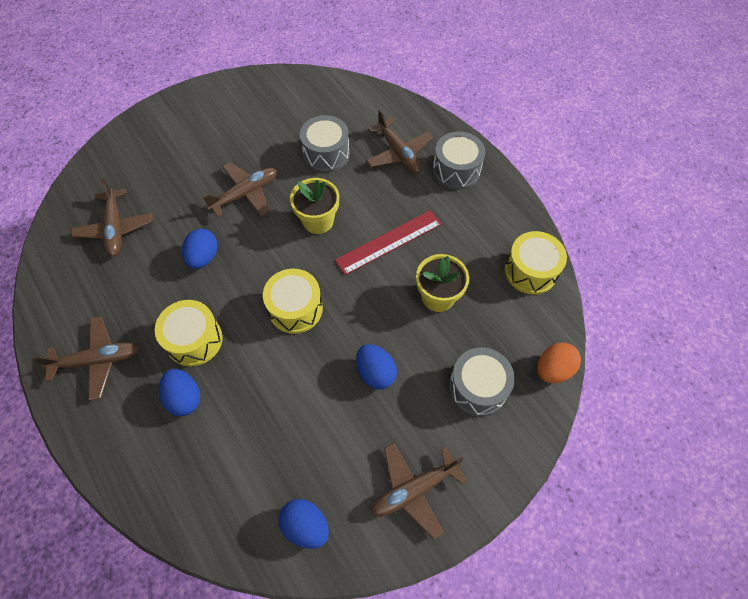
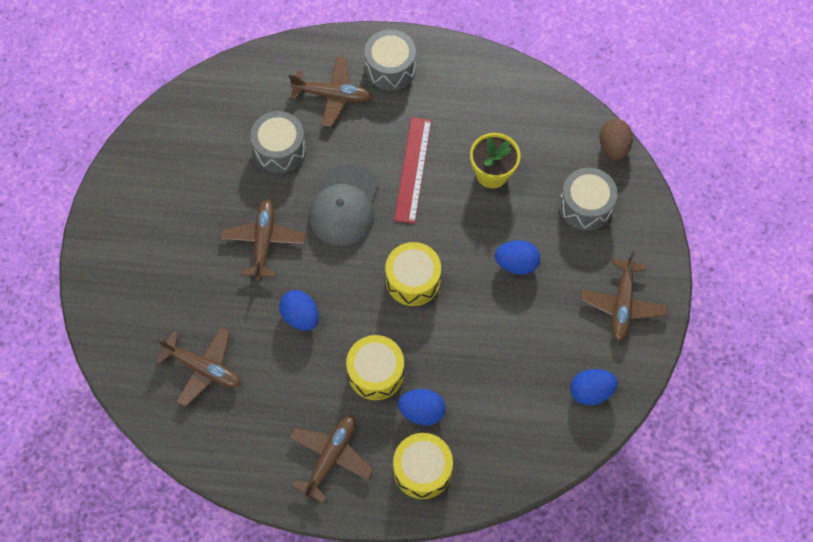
camera: 50 degrees left, 5 degrees up
(318, 221) = (344, 205): yellow flower pot -> grey cap
(530, 271) = (526, 95): yellow drum -> yellow drum (422, 470)
(553, 369) = (613, 147): orange egg -> brown egg

